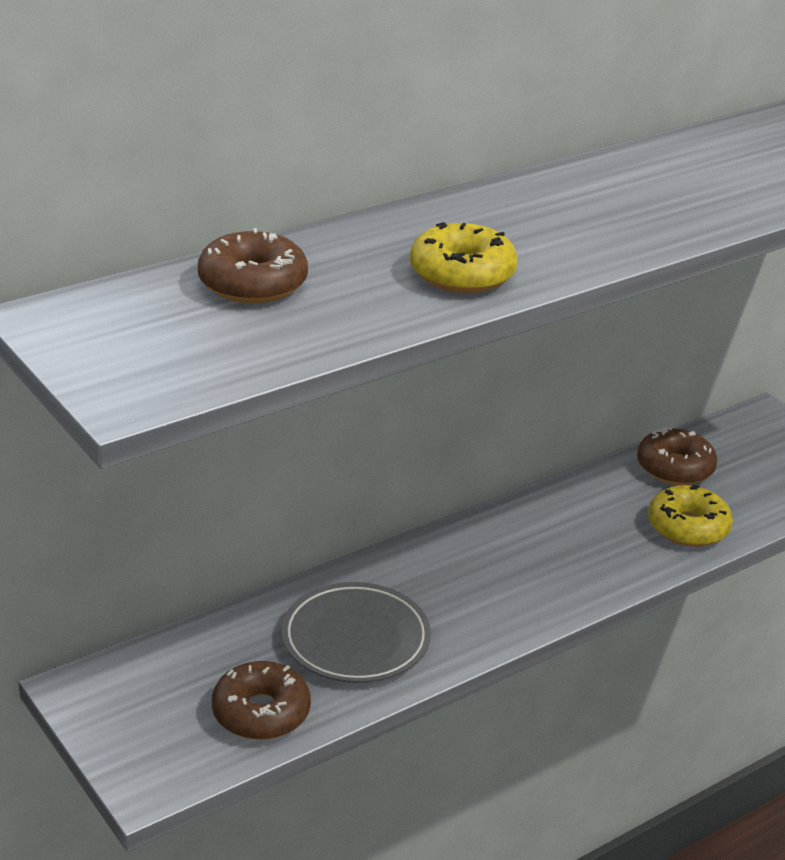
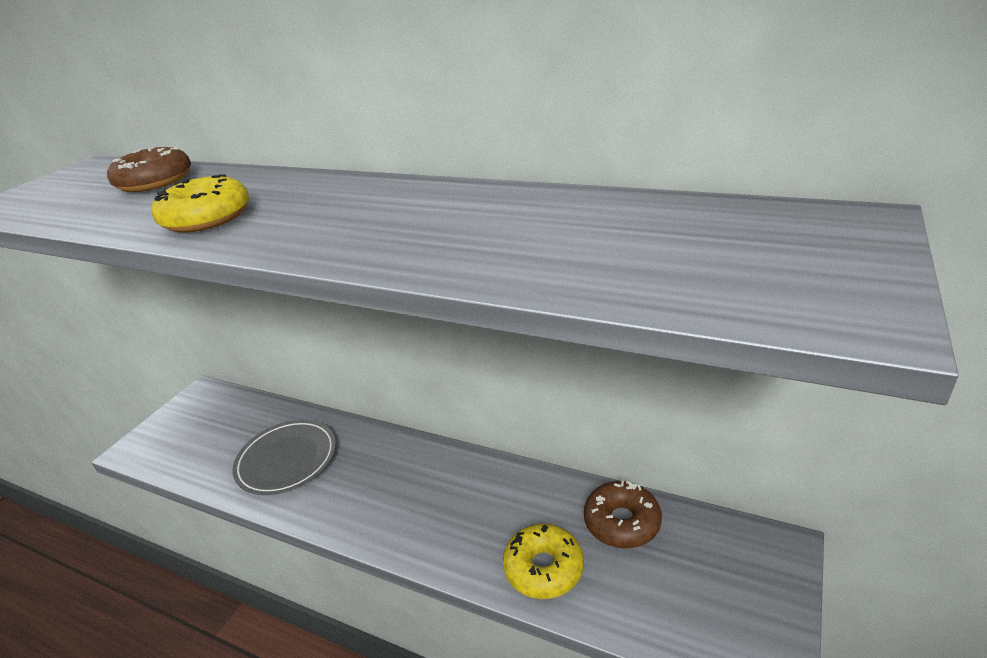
camera: 65 degrees right, 0 degrees up
(261, 712) = (202, 458): brown donut -> none

